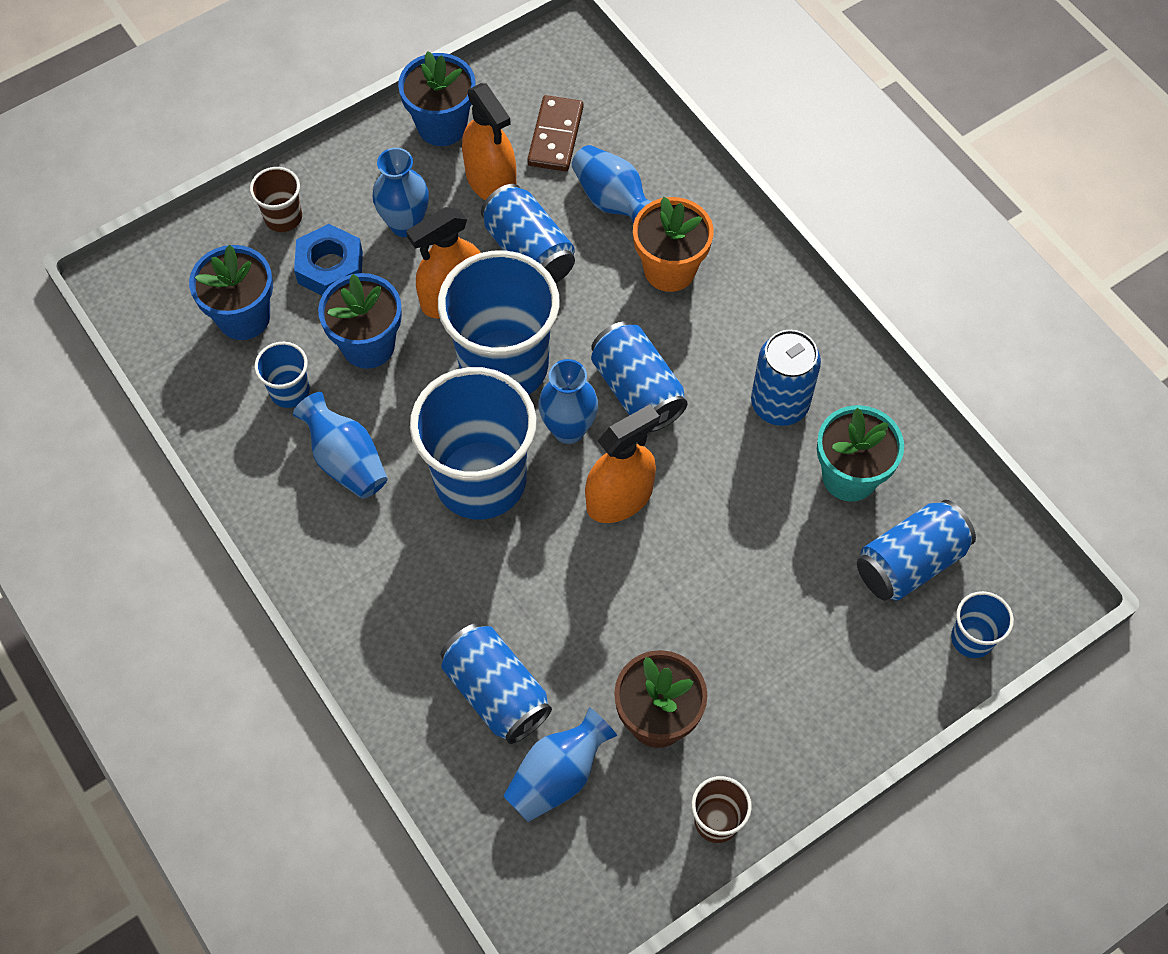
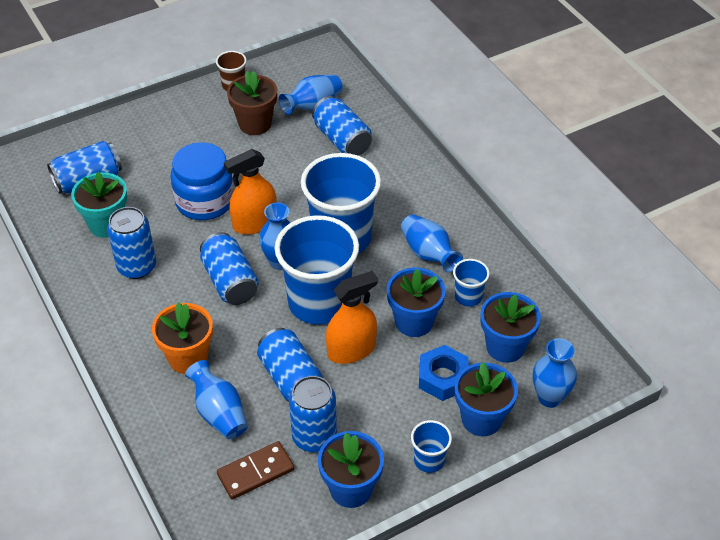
camera: 175 degrees left, 15 degrees down
(283, 217) = (481, 419): brown cup -> blue flower pot
(405, 224) = (385, 406): blue vase -> blue vase (549, 397)
(491, 181) = (314, 437): orange spray bottle -> blue can
(555, 136) = (255, 472): brown domino -> brown domino turned 45 degrees clockwise
(707, 534) = (205, 201): none -> blue jar
(972, 638) = (68, 145): blue cup -> blue cup (429, 460)

